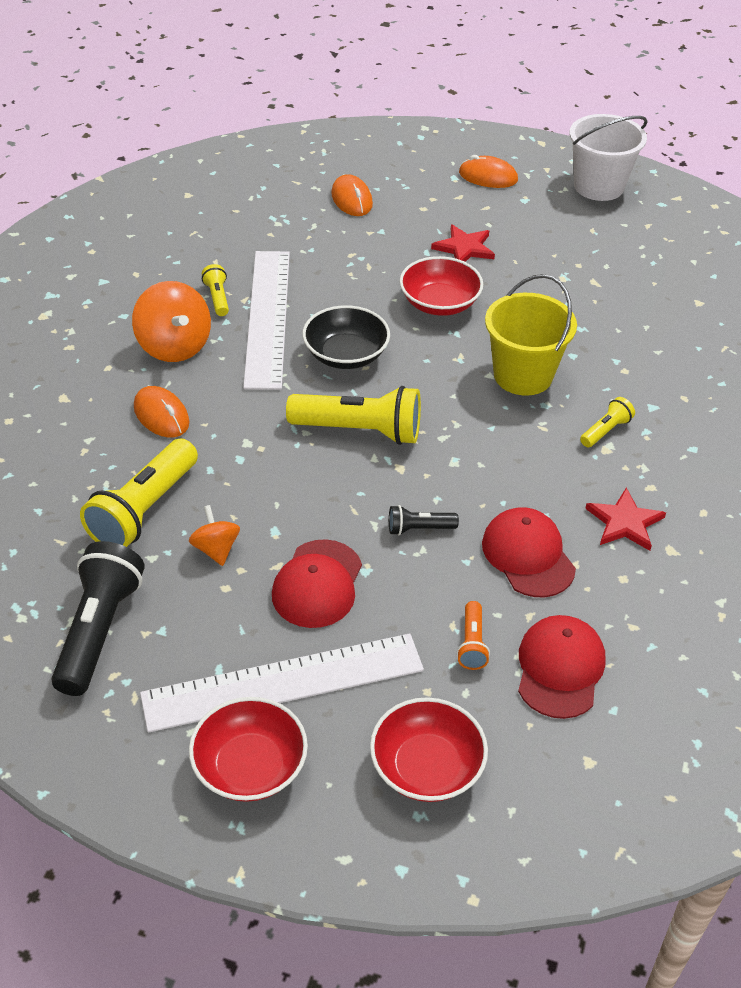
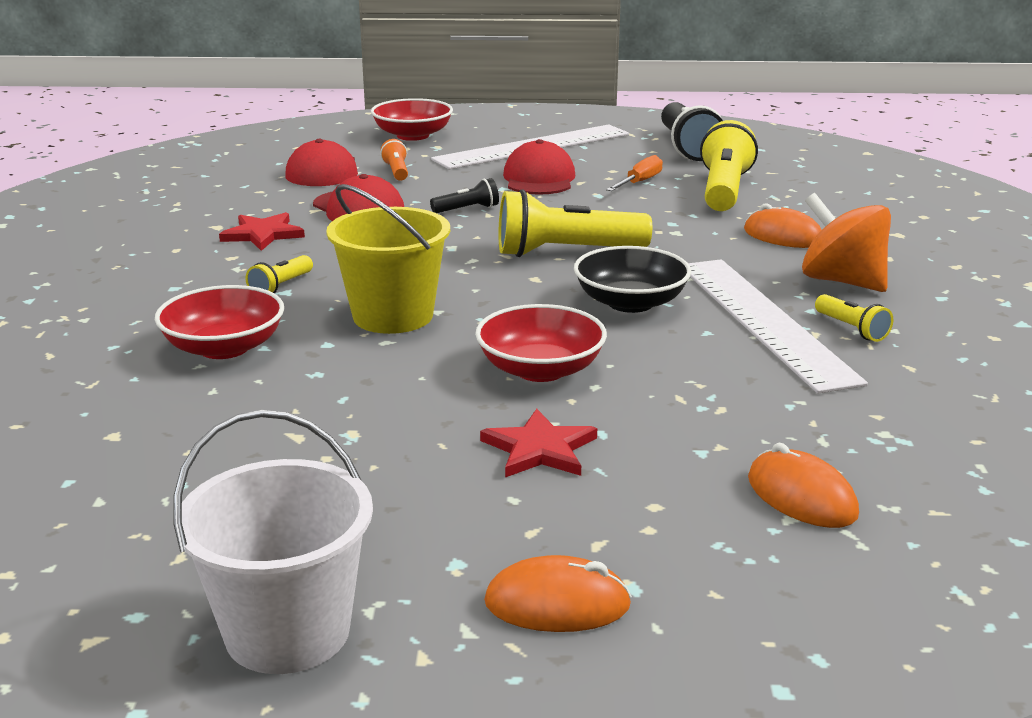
camera: 165 degrees right, 20 degrees down
(216, 549) = (639, 182): orange spinning top -> orange screwdriver
(250, 766) = (531, 125): red bowl -> red bowl (224, 348)

